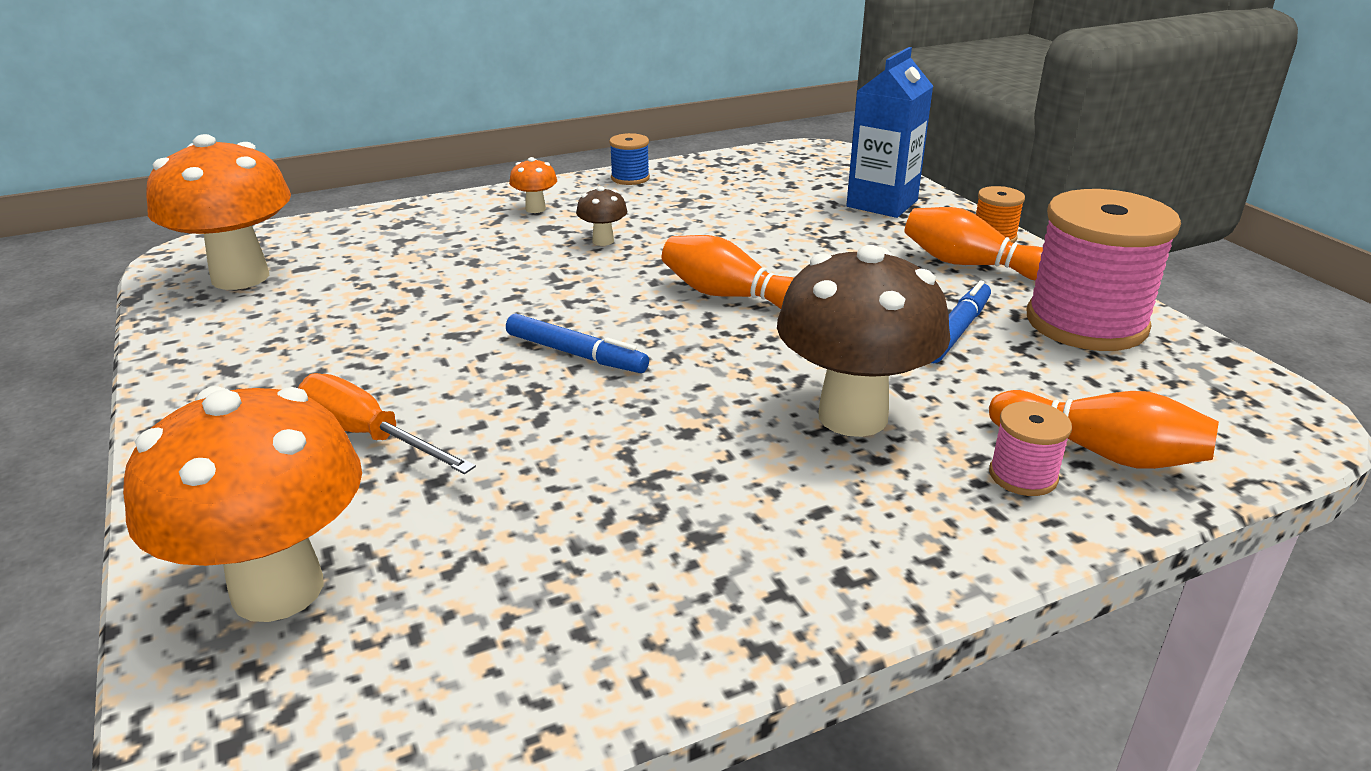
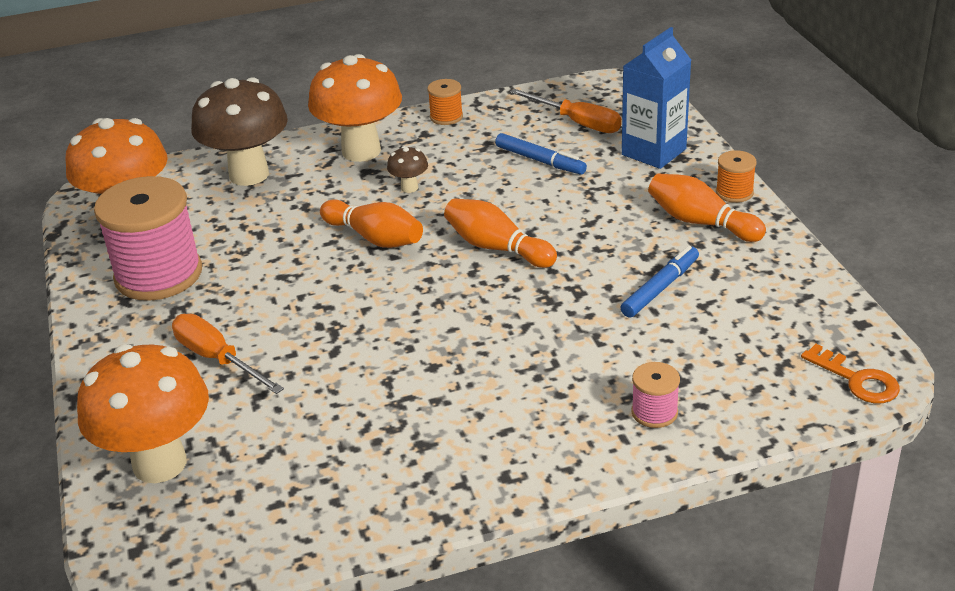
camera: 10 degrees right, 5 degrees up
(535, 209) = (361, 151): orange mushroom -> orange mushroom, size x2.35
(576, 354) = (368, 298): blue marker -> blue marker (540, 161)
(630, 178) = (446, 117): blue spool -> orange spool
(783, 180) = (577, 122): none -> orange screwdriver
(852, 416) = (553, 360): brown mushroom -> brown mushroom (249, 174)
(1086, 323) = (767, 284): pink spool -> pink spool (158, 275)
(1100, 452) = (719, 397): orange bowling pin -> orange bowling pin (375, 238)
(1267, 423) = (857, 380): none -> orange key

